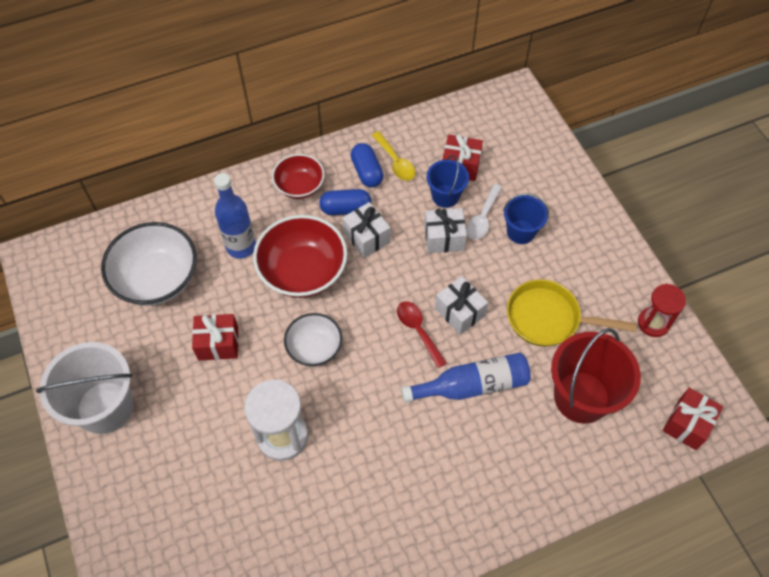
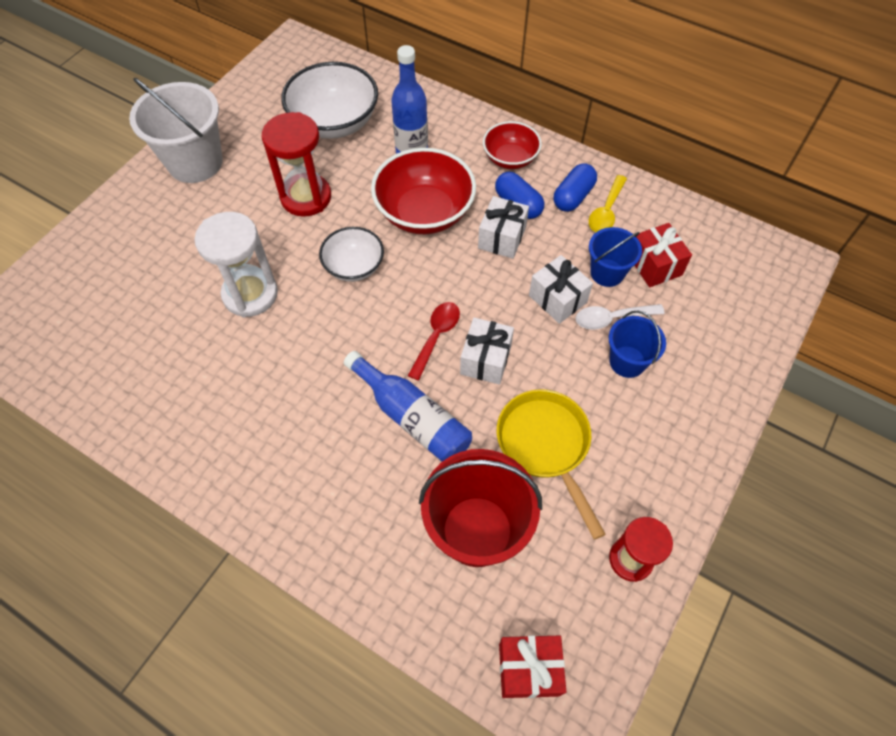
camera: 55 degrees right, 0 degrees up
(218, 343) = (306, 197): red gift -> red hourglass

